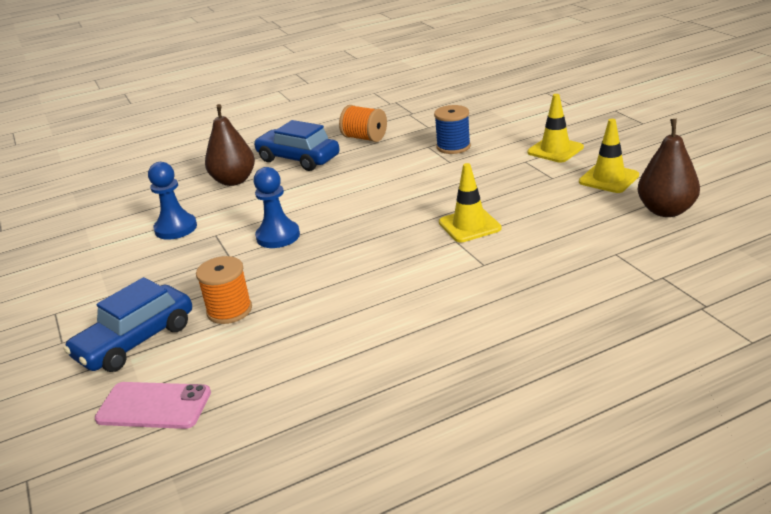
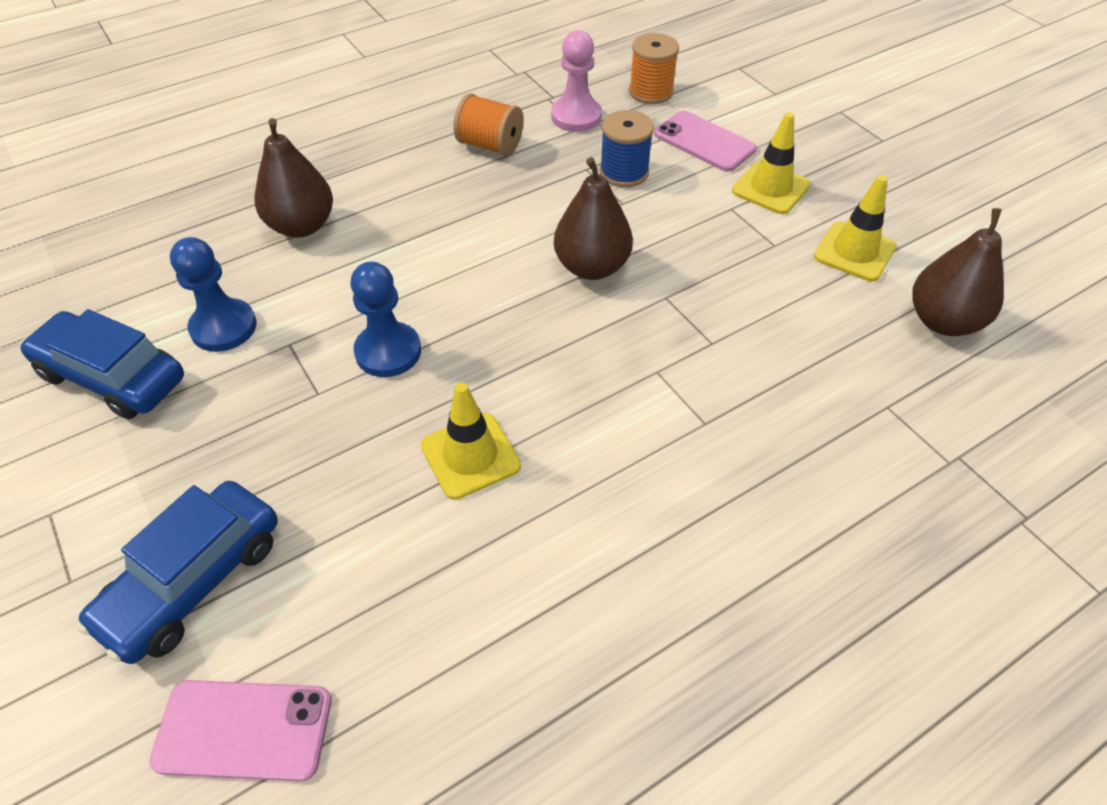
camera: 10 degrees left, 20 degrees up
(229, 310) = (335, 514): orange spool -> orange spool (651, 92)
(298, 159) = (395, 184): blue car -> blue car (112, 377)
(421, 193) = (591, 267): none -> brown pear
(426, 121) = (576, 116): none -> pink pawn
(469, 225) = (672, 340): yellow traffic cone -> yellow traffic cone (470, 456)
(513, 129) = (704, 142): none -> pink phone

